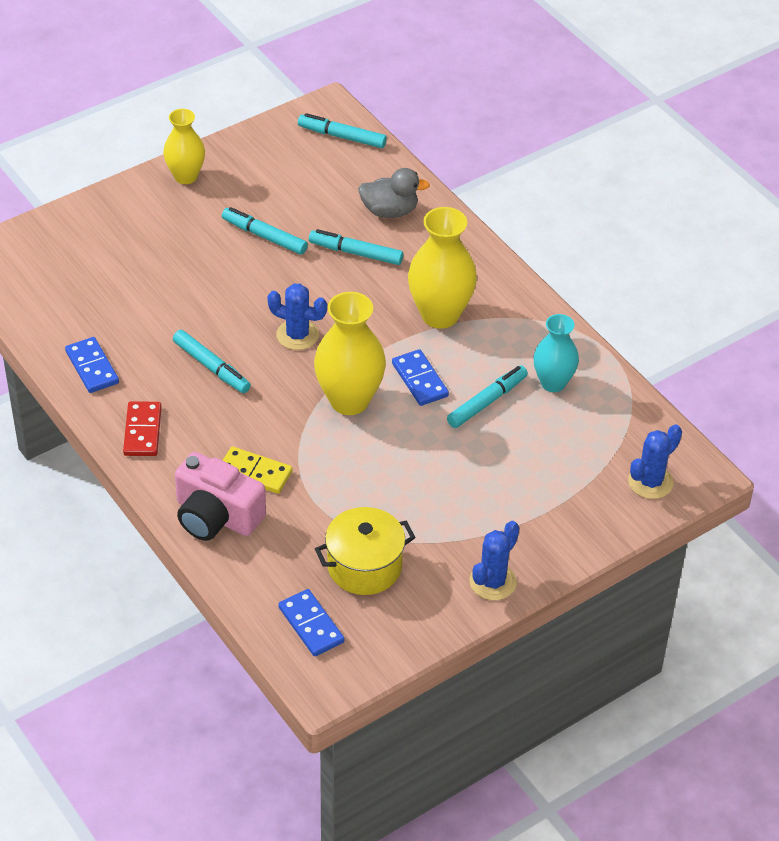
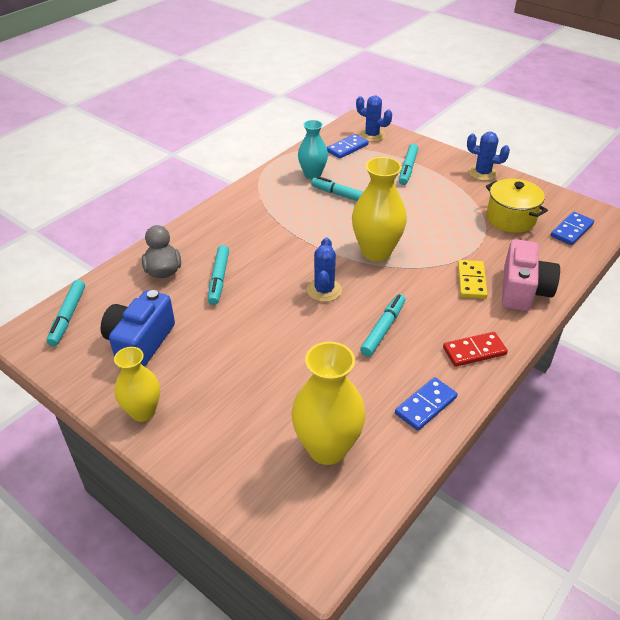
camera: 105 degrees left, 5 degrees down
(264, 236) = (215, 335): turquoise marker -> turquoise marker (407, 168)
(279, 183) = (140, 342): none -> blue camera
(420, 380) = (339, 225): blue domino -> blue domino (347, 148)
(440, 315) = (271, 227): yellow vase -> yellow vase (327, 448)

